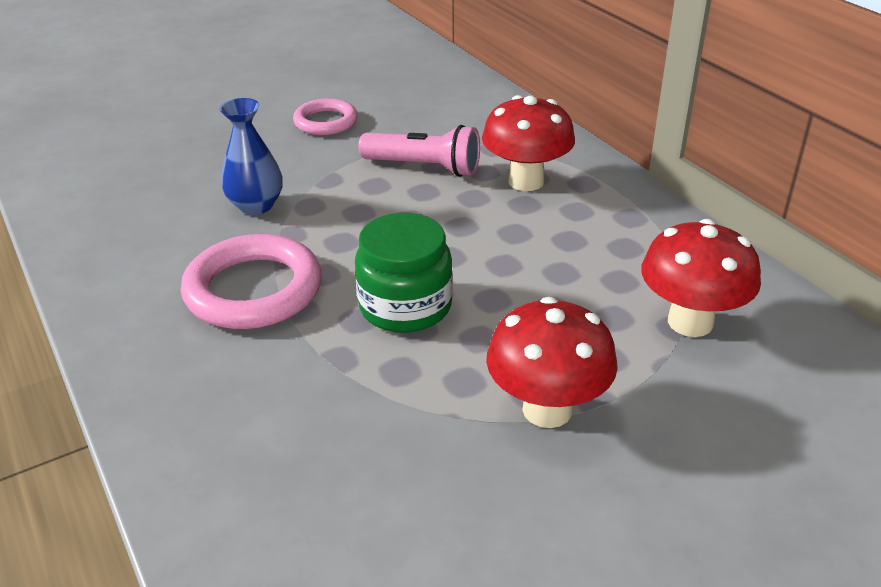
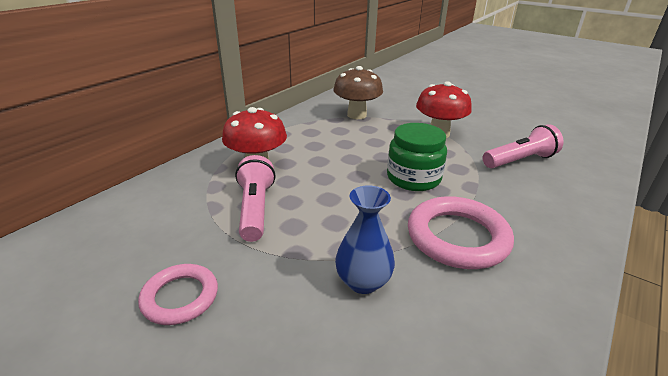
camera: 115 degrees left, 5 degrees down
(370, 477) = (519, 160): none -> pink flashlight
(690, 322) = (356, 115): red mushroom -> brown mushroom

